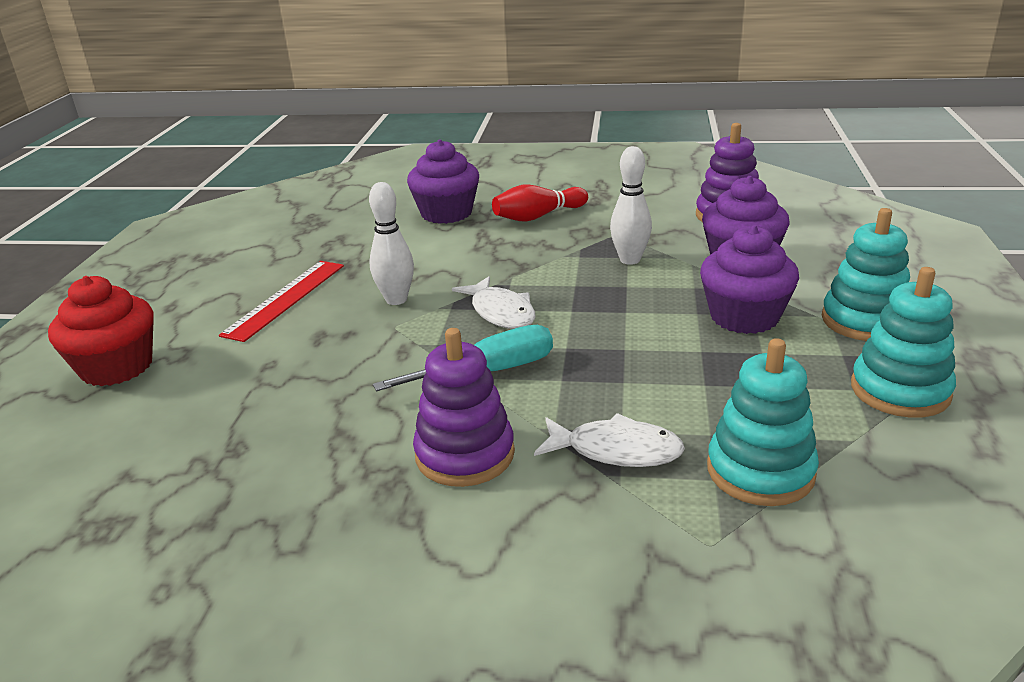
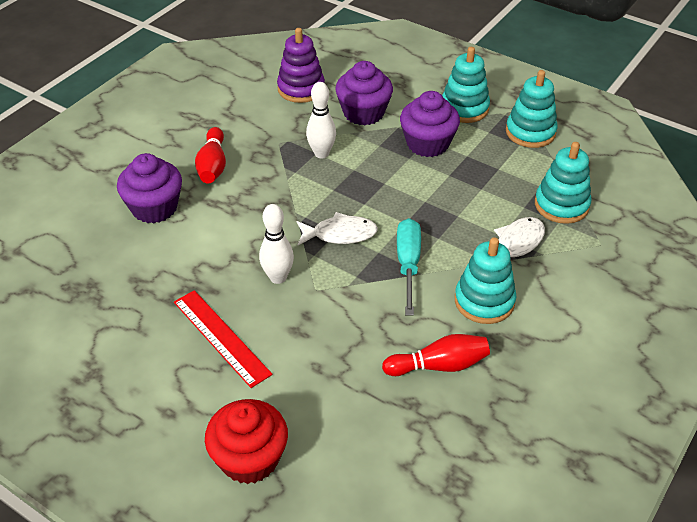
camera: 65 degrees left, 15 degrees up
(313, 451) = (439, 365): none -> red bowling pin
(465, 454) = (484, 301): purple stacking toy -> turquoise stacking toy

